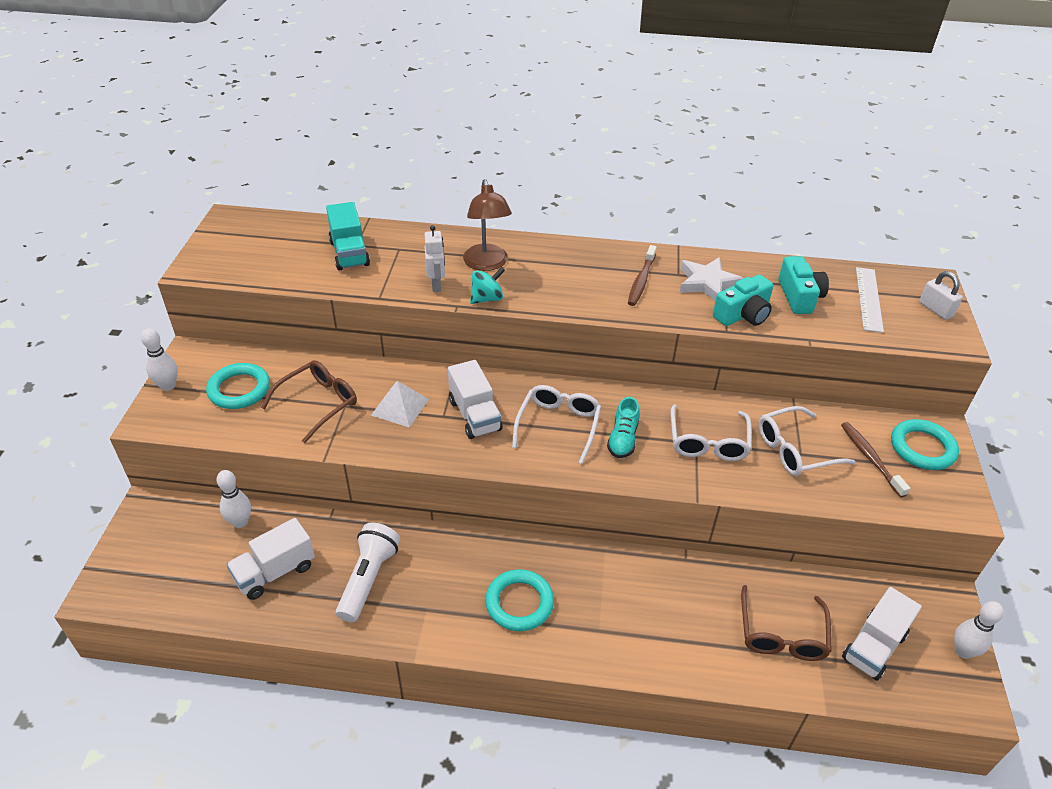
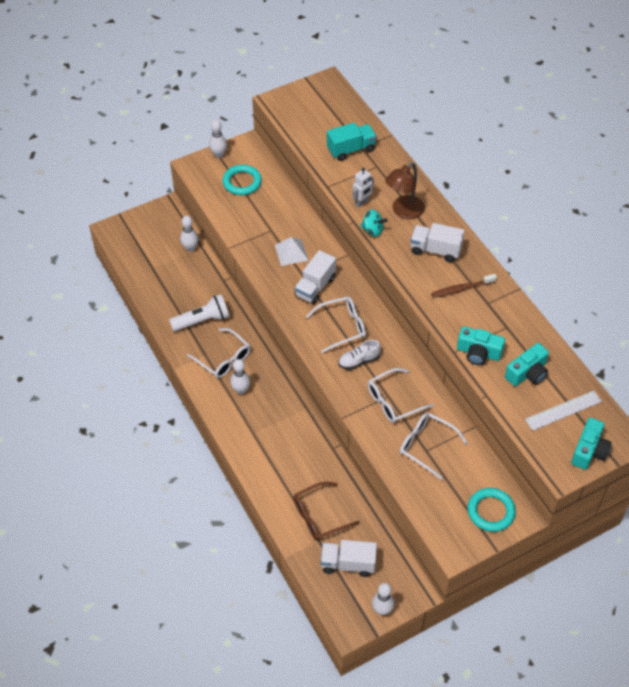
camera: 55 degrees right, 10 degrees up
(275, 572) = (175, 282): white truck -> white truck (435, 250)
(318, 403) = (262, 219): brown glasses -> none
(349, 253) = (351, 149): turquoise truck -> turquoise truck turned 150 degrees counterclockwise
(453, 592) = (223, 359): none -> white glasses
(519, 603) = (241, 390): turquoise ring -> white bowling pin
(623, 439) = (359, 361): turquoise shoe -> white shoe
(707, 283) = (493, 321): white star -> none
(870, 458) = (455, 487): brown toothbrush -> none
(935, 309) = (589, 451): white padlock -> turquoise camera

